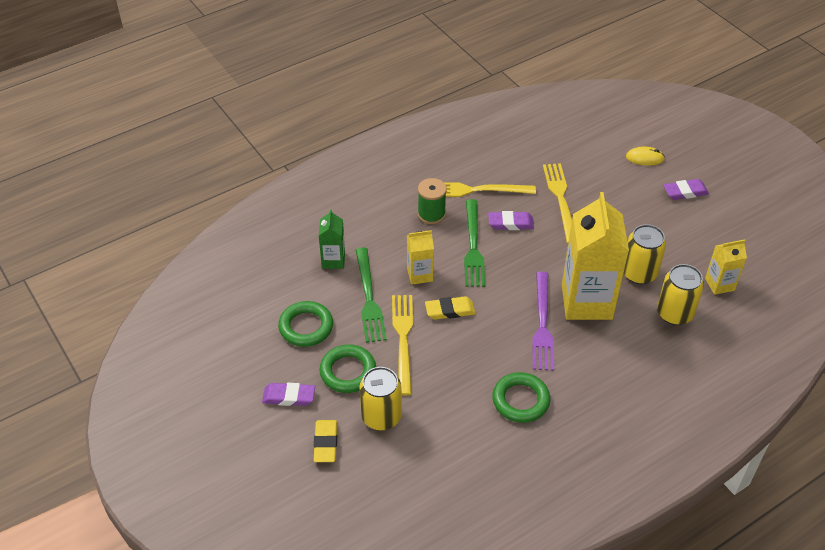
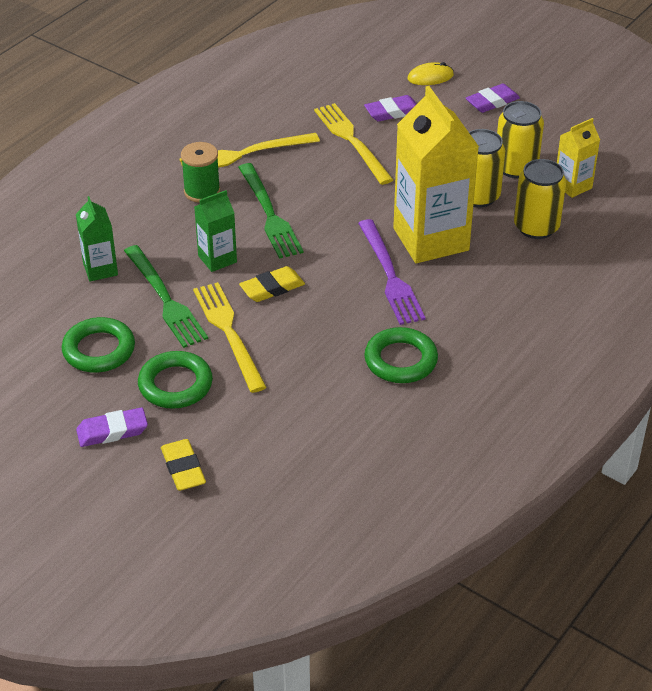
camera: 20 degrees left, 5 degrees down
(381, 416) = (240, 421): yellow can -> yellow can (516, 167)
(420, 275) = (217, 259): yellow carton -> green carton
(510, 223) = (303, 179): purple eraser -> purple eraser (392, 112)

